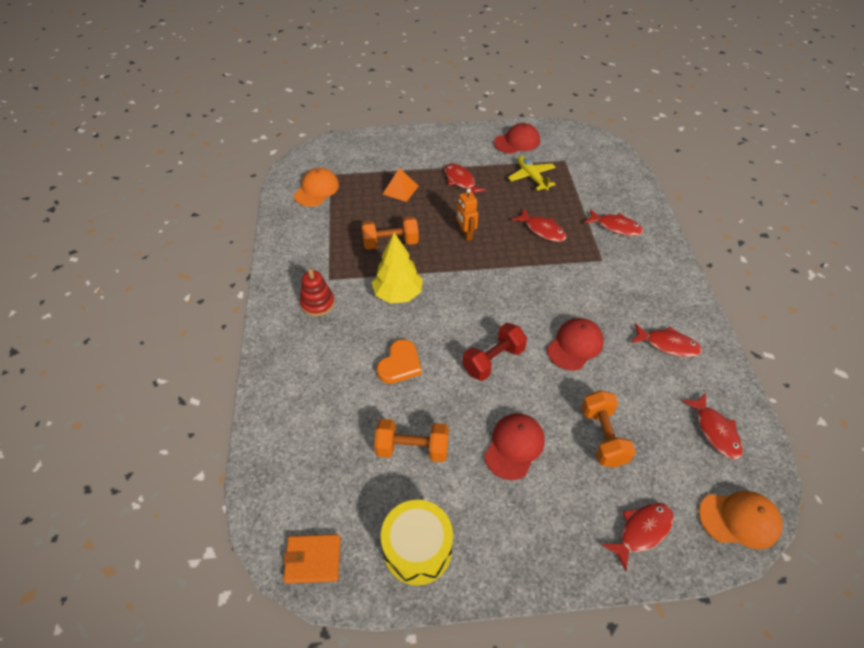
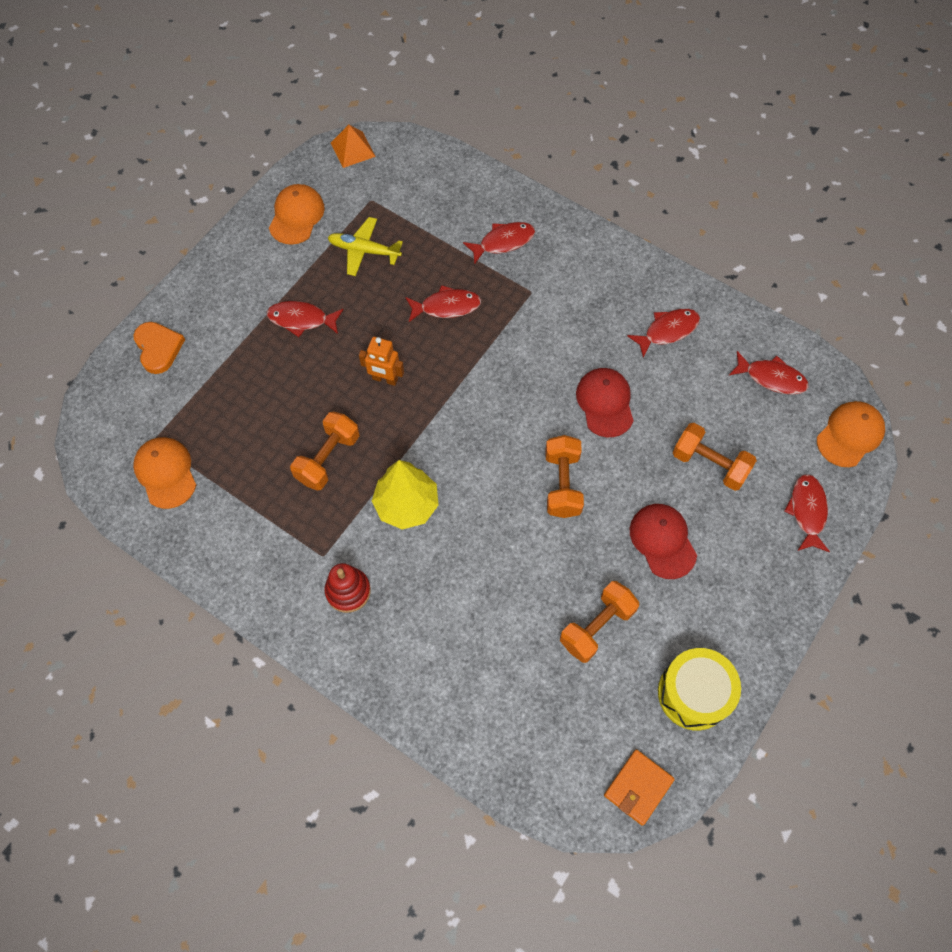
camera: 50 degrees left, 15 degrees up
(400, 190) = (255, 388): orange pyramid -> orange pyramid (353, 149)
(400, 364) = (496, 568): orange heart -> orange heart (158, 348)
(493, 360) = (562, 484): red dumbbell -> orange dumbbell
(517, 142) = (296, 216): red cap -> orange cap

